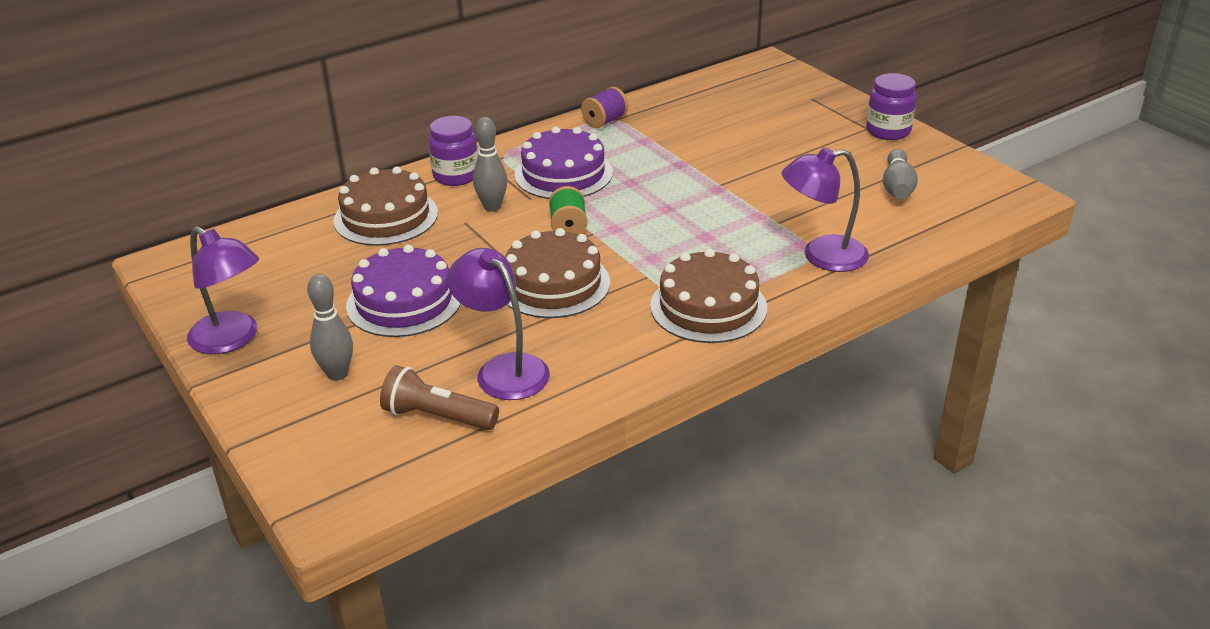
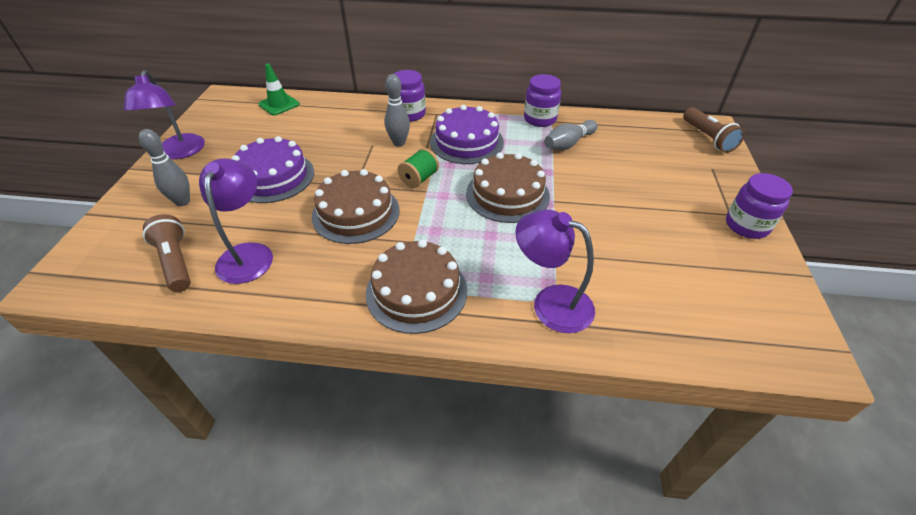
camera: 40 degrees right, 10 degrees up
(268, 236) = (279, 104): none -> green traffic cone
(386, 217) = (341, 121): brown cake -> brown cake (507, 194)
(605, 121) = (540, 119): purple spool -> purple jar
(777, 74) = (708, 138): none -> brown flashlight
(897, 187) = (693, 279): grey bowling pin -> grey bowling pin (568, 144)

